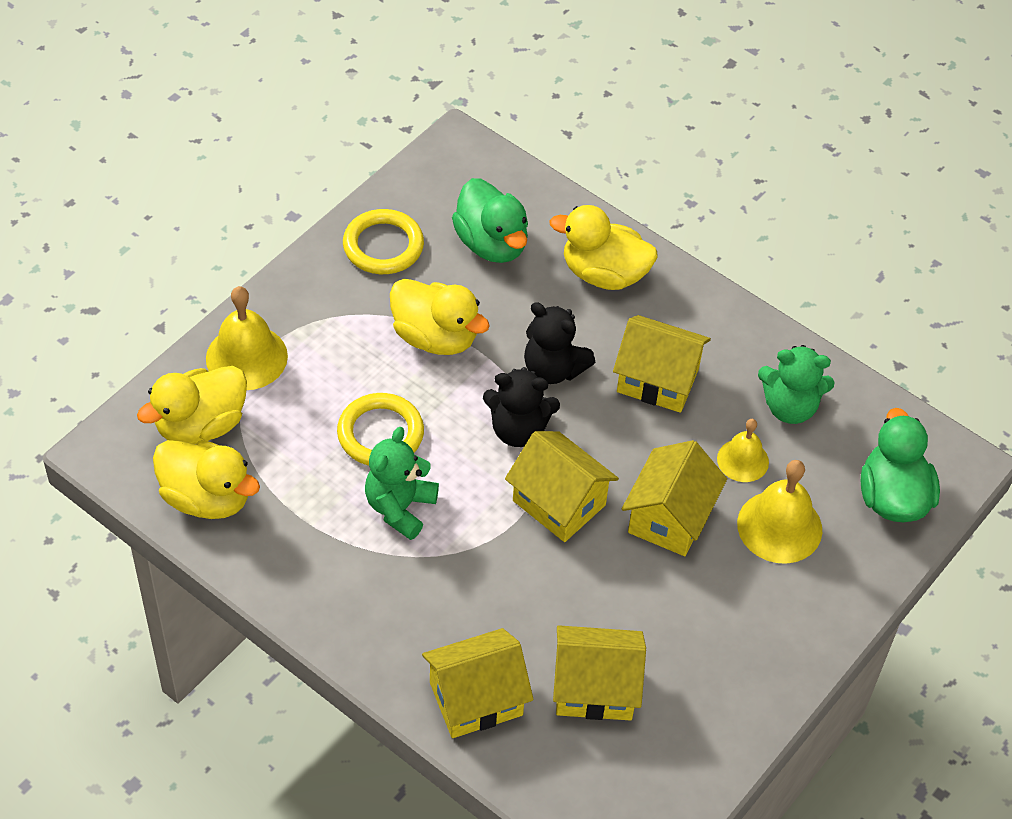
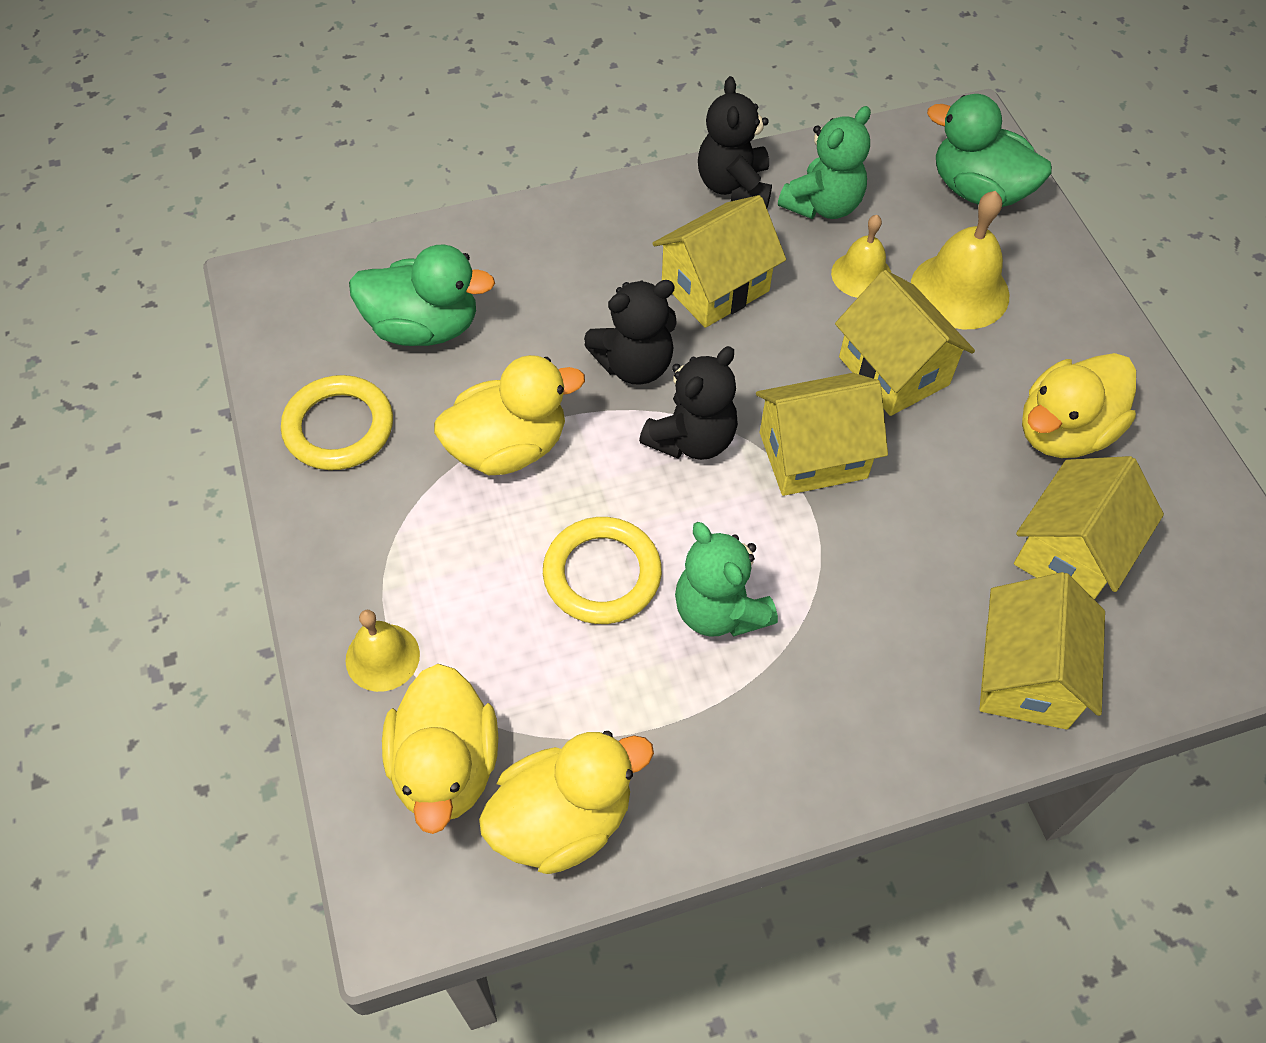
camera: 55 degrees left, 5 degrees up
(246, 357) = (382, 657): yellow bell -> yellow bell, size x0.62
(604, 274) = (545, 256): yellow duck -> yellow duck (1063, 432)
(760, 346) = (734, 186): none -> black teddy bear

